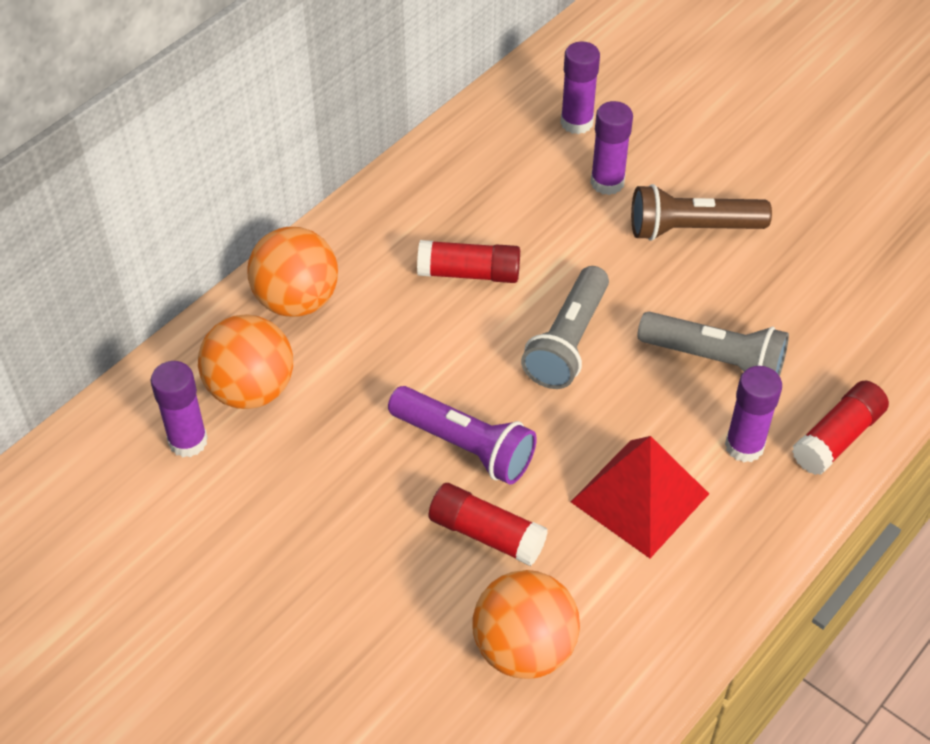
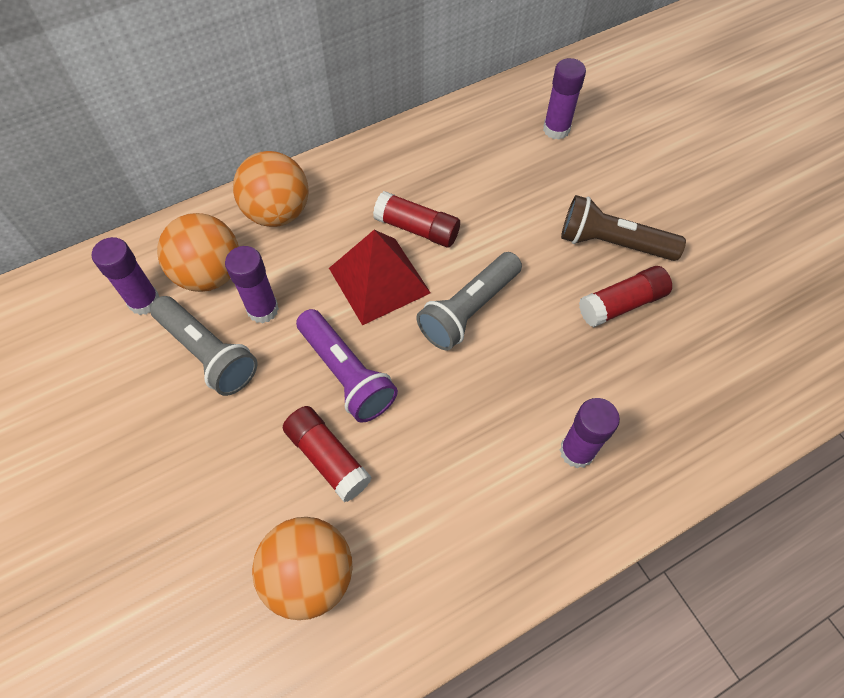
camera: 20 degrees right, 10 degrees up
(607, 182) = (559, 185): purple glue stick -> purple glue stick (263, 309)
(639, 497) = (467, 468): red pyramid -> red pyramid (379, 280)
(715, 360) = (584, 364): grey flashlight -> grey flashlight (208, 353)
(837, 437) = (663, 471): red glue stick -> red glue stick (621, 304)

